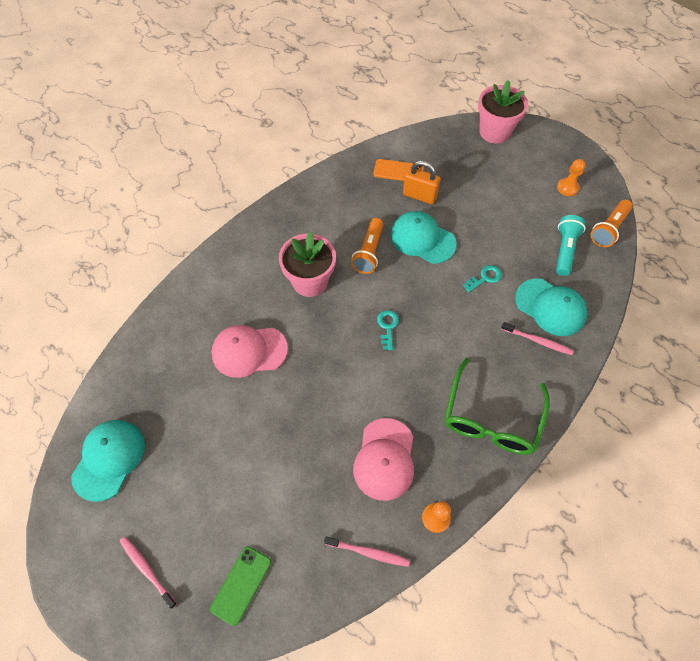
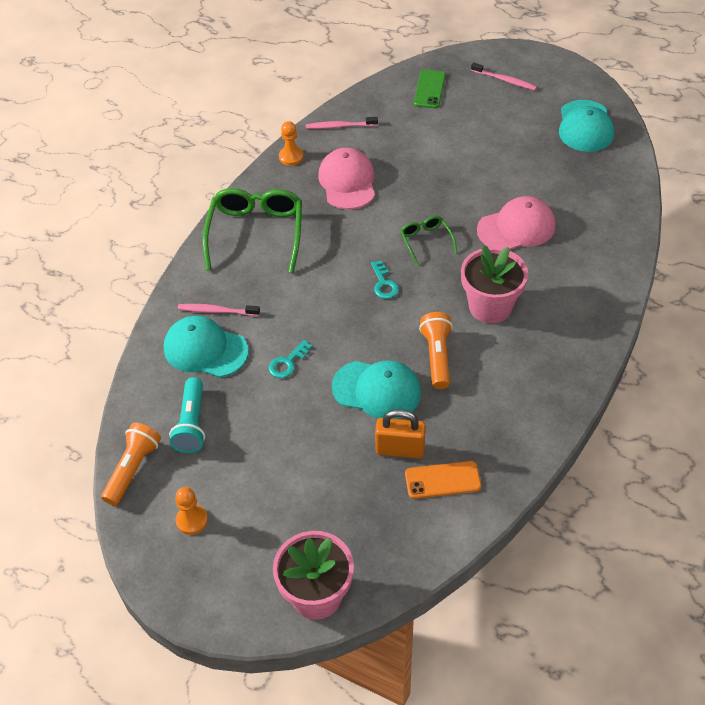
camera: 165 degrees right, 10 degrees down
(335, 360) = (426, 241): none -> green glasses

